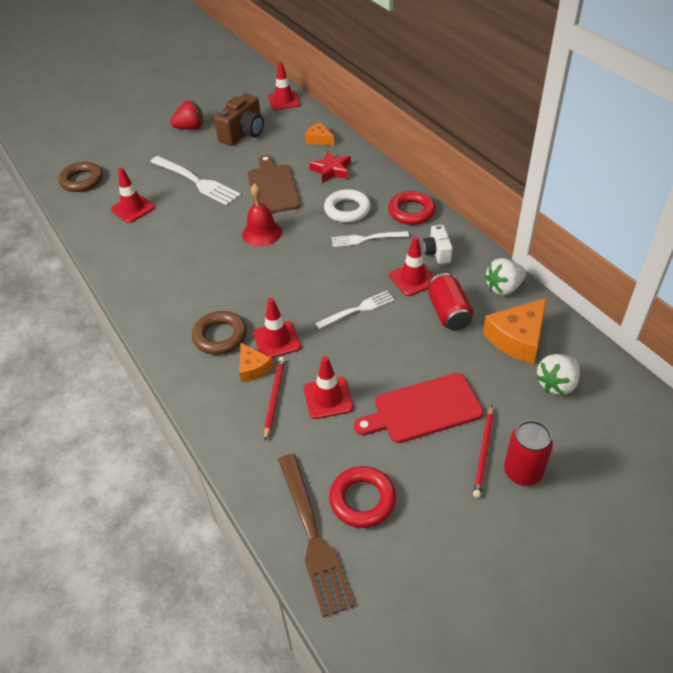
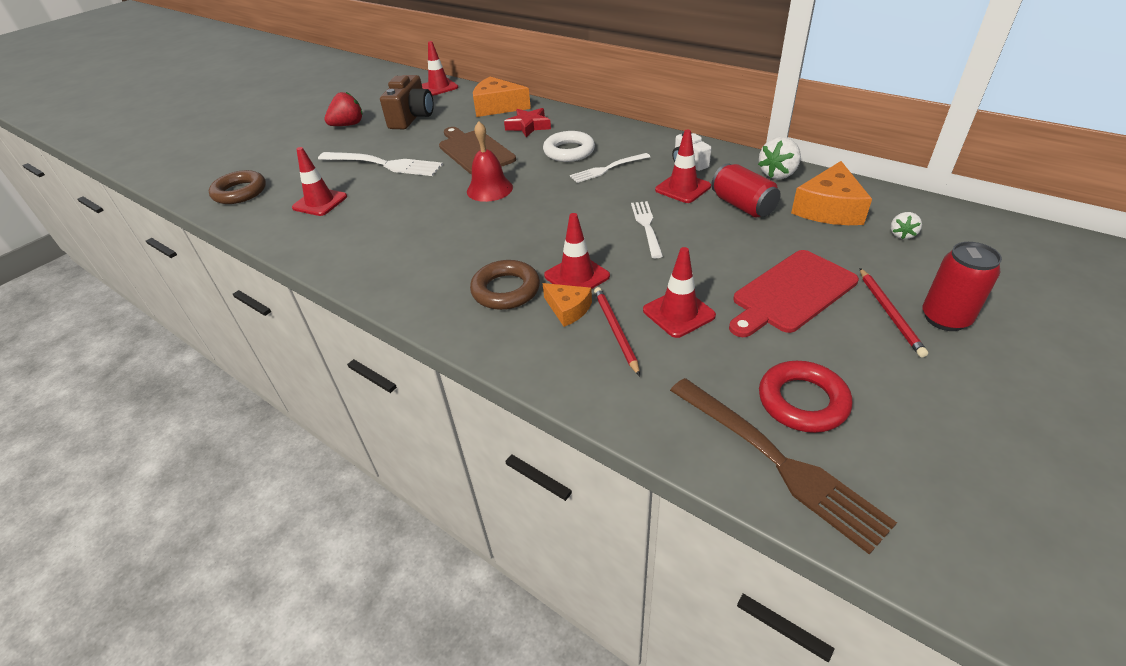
camera: 20 degrees left, 5 degrees down
(319, 139) = (497, 107): orange cheese -> orange cheese, size x1.75
(358, 309) = (646, 226): white fork -> white fork turned 45 degrees counterclockwise
(411, 212) = (636, 139): red ring -> none
(557, 384) = (902, 235): white strawberry -> white strawberry, size x0.58

